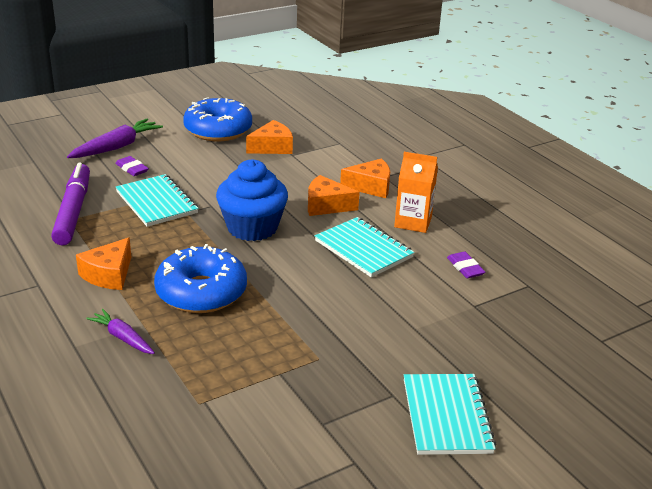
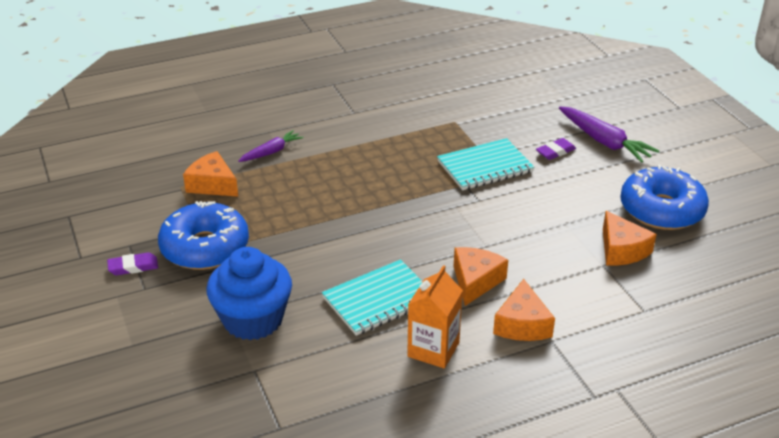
camera: 100 degrees right, 5 degrees up
(73, 211) = (469, 122): purple marker -> none
(109, 274) = (361, 143): orange cheese -> orange cheese (212, 185)
(201, 292) = (324, 190): blue donut -> blue donut (205, 247)
(252, 227) = (431, 224): blue cupcake -> blue cupcake (253, 319)
(446, 416) = (103, 316): turquoise notebook -> none
(465, 268) = (327, 377): purple eraser -> purple eraser (133, 267)

